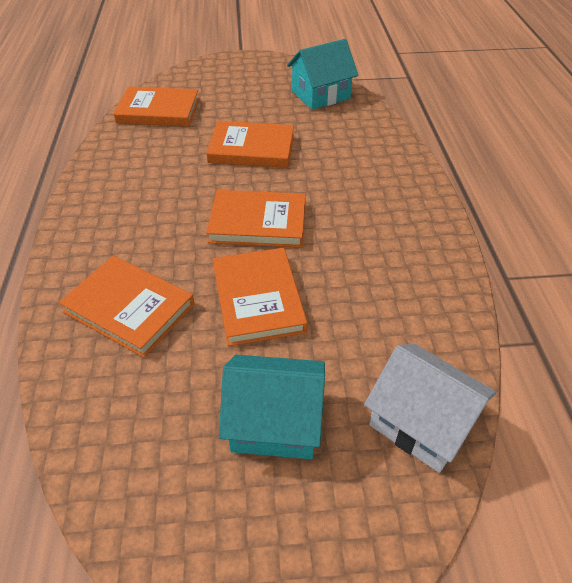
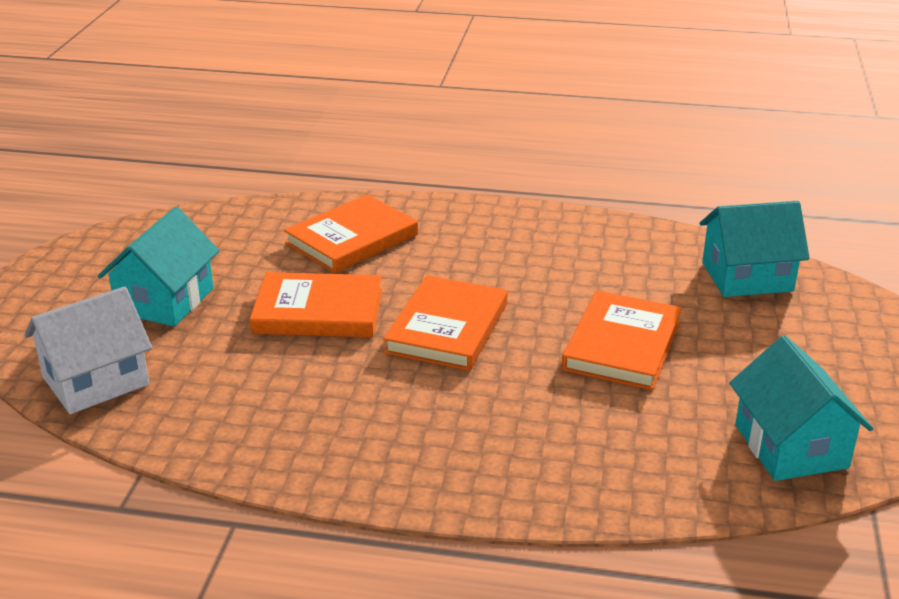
camera: 105 degrees right, 15 degrees down
(158, 111) = (747, 277): orange book -> turquoise house

